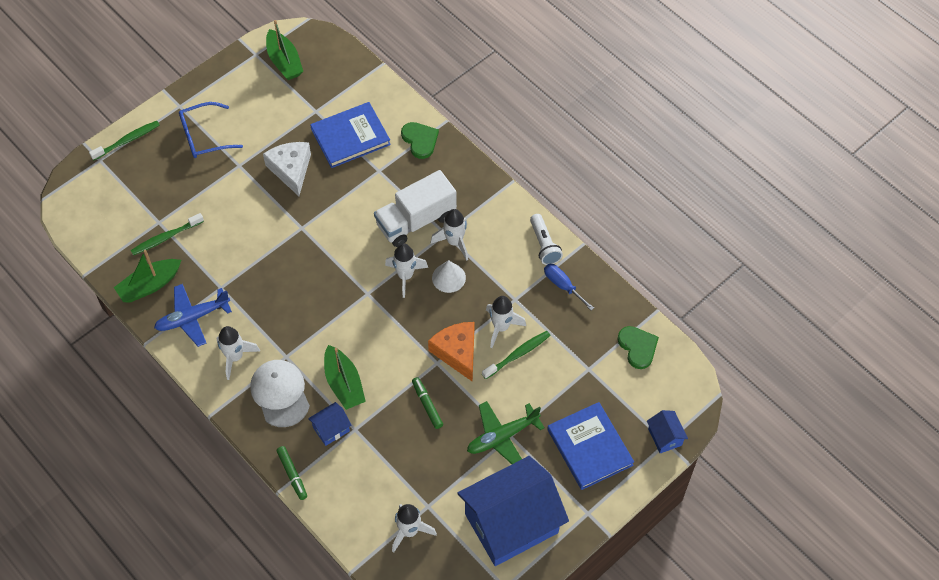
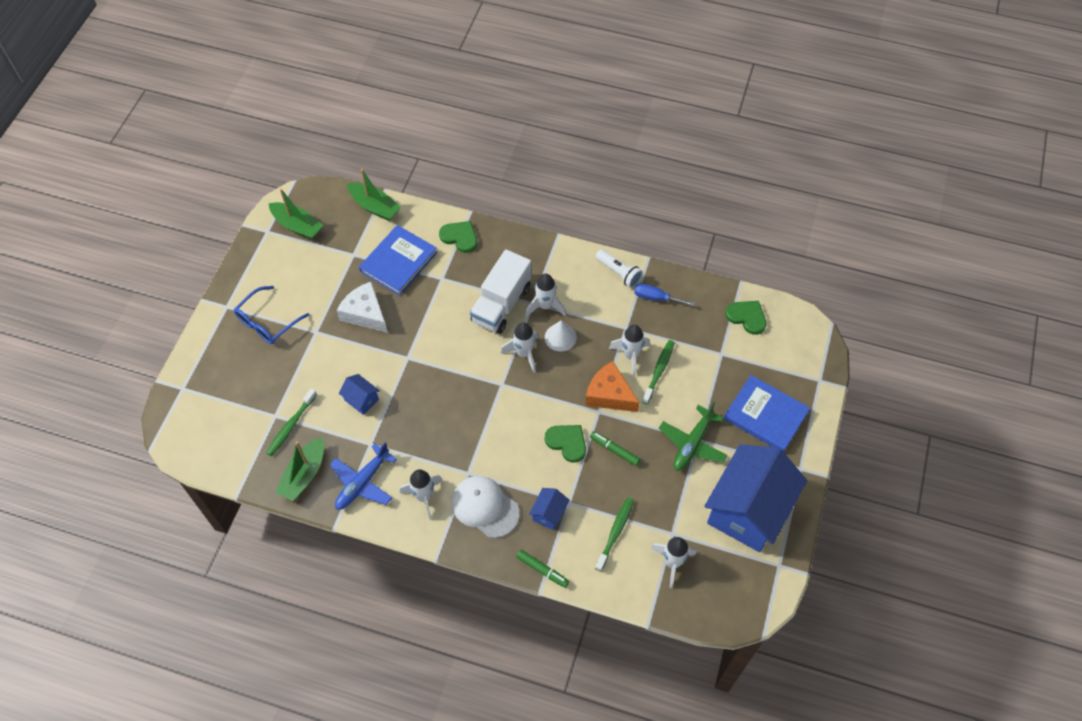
camera: 30 degrees left, 0 degrees up
(127, 140) = (197, 359): green toothbrush -> green toothbrush (615, 533)
(344, 383) = (533, 469): green boat -> green boat (374, 207)
(389, 375) = (567, 442): none -> green heart
(665, 437) = (815, 376): blue house -> blue house (361, 399)

